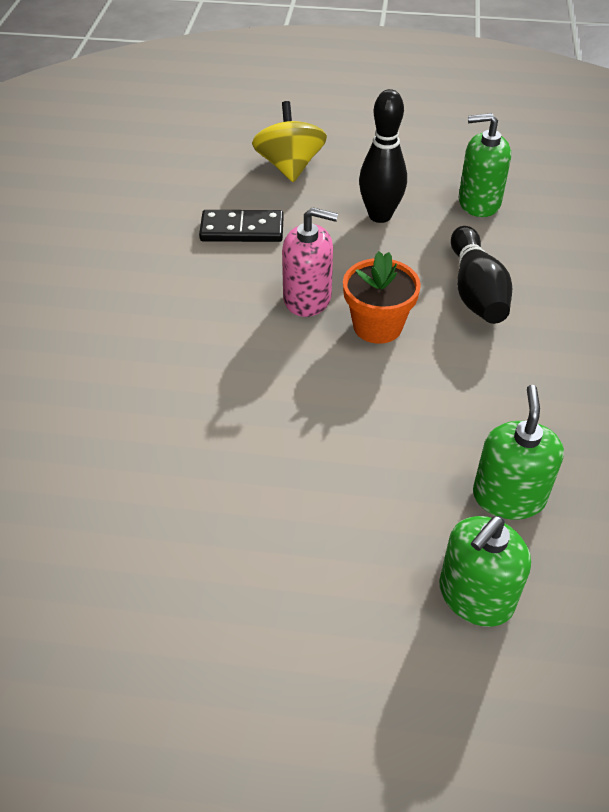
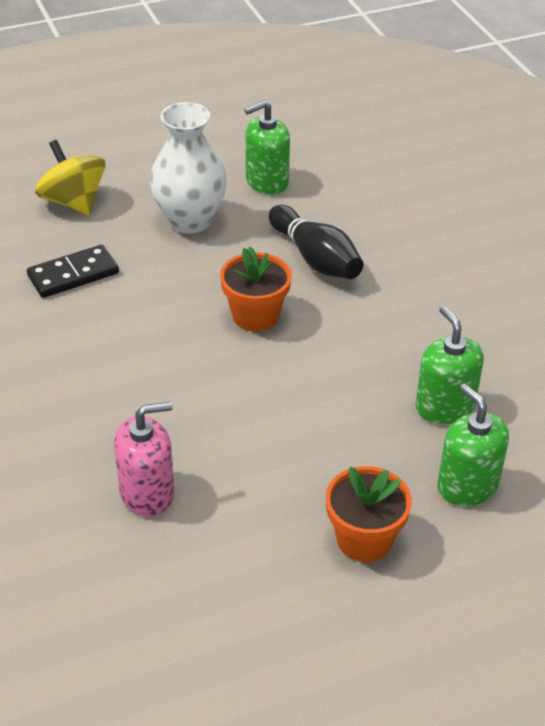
camera: 30 degrees left, 5 degrees down
(307, 298) = (179, 314): pink soap dispenser -> pink soap dispenser (147, 492)
(323, 604) = (364, 539): none -> orange flower pot
(380, 215) = (190, 220): black bowling pin -> white vase
(475, 596) = (467, 485): green soap dispenser -> green soap dispenser turned 135 degrees clockwise

